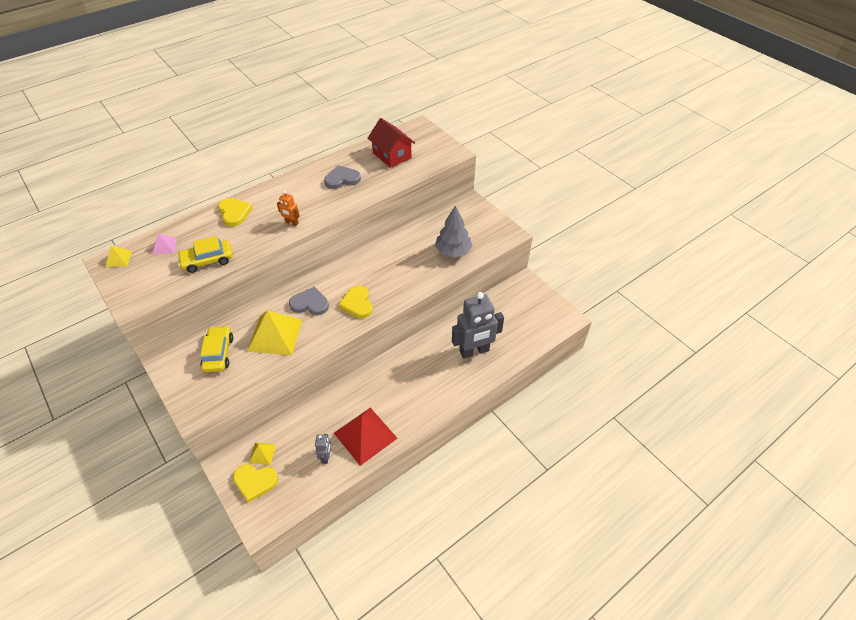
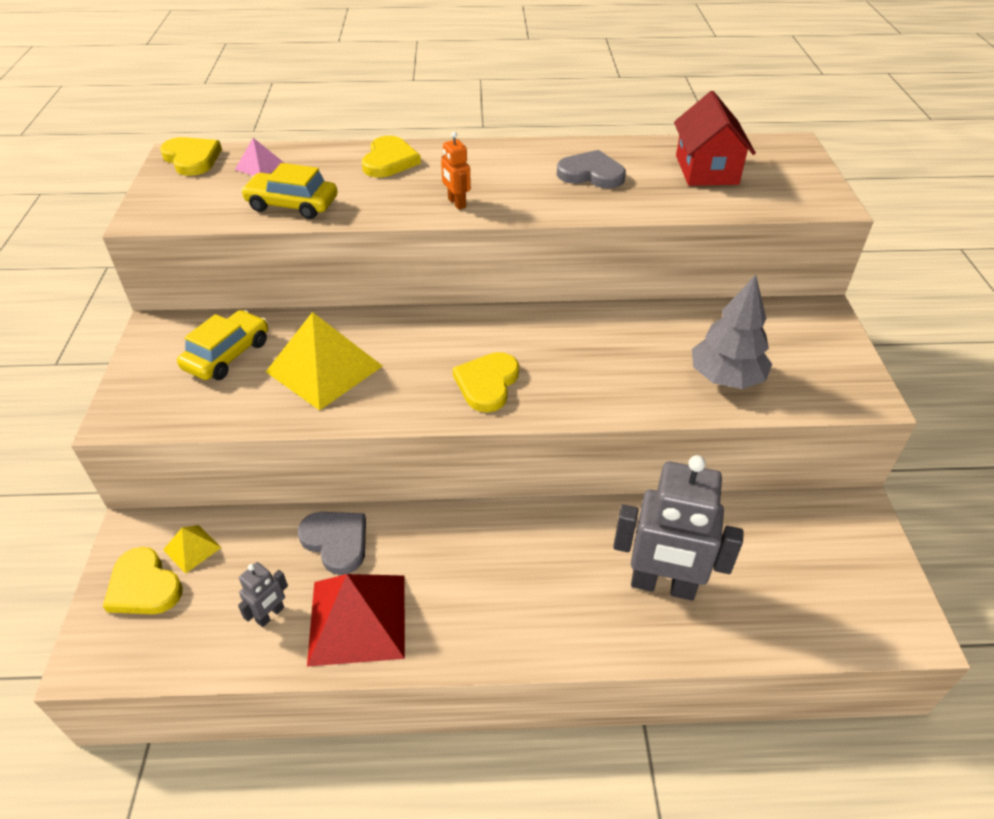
camera: 35 degrees right, 5 degrees down
(118, 258) = (192, 159): yellow pyramid -> yellow heart
(310, 303) = (415, 348): grey heart -> grey heart (336, 542)

